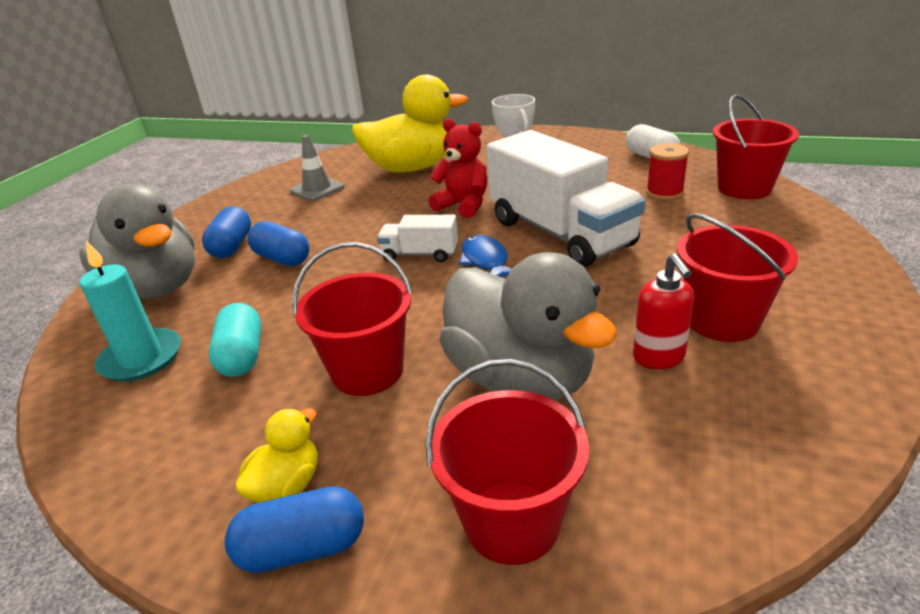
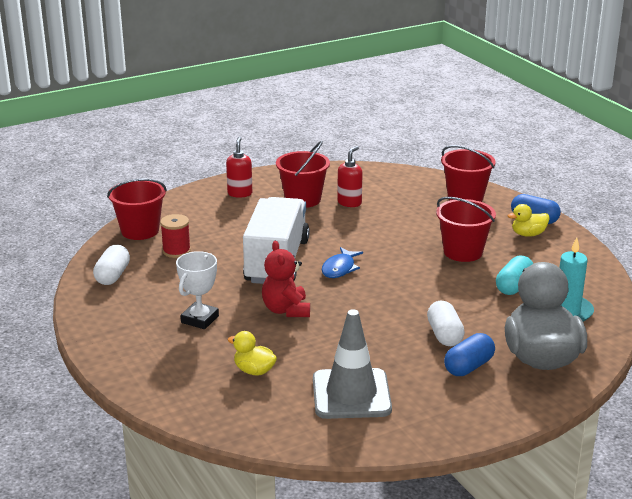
camera: 140 degrees left, 5 degrees down
(282, 259) = (444, 335): blue capsule -> white capsule
(317, 189) = (351, 394): grey traffic cone -> grey traffic cone, size x1.65
(411, 168) = (254, 371): yellow duck -> yellow duck, size x0.45
(420, 254) = (365, 291): white truck -> none
(520, 378) = (408, 221): grey duck -> none
(803, 278) = (240, 193): none -> red soap dispenser

